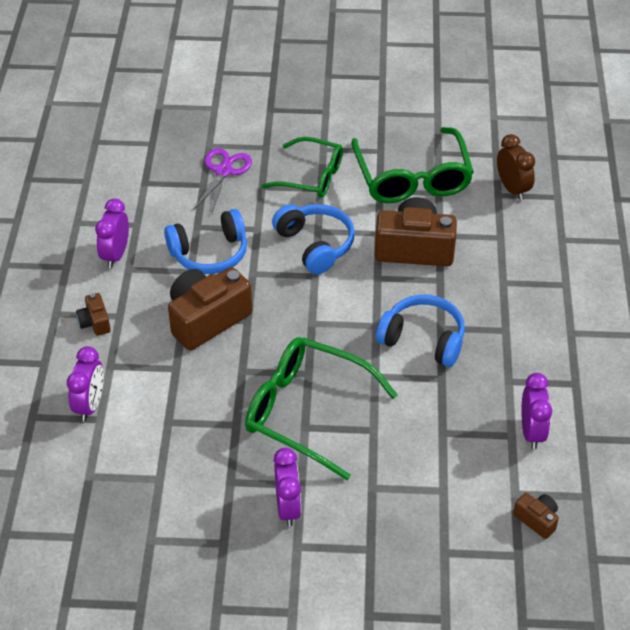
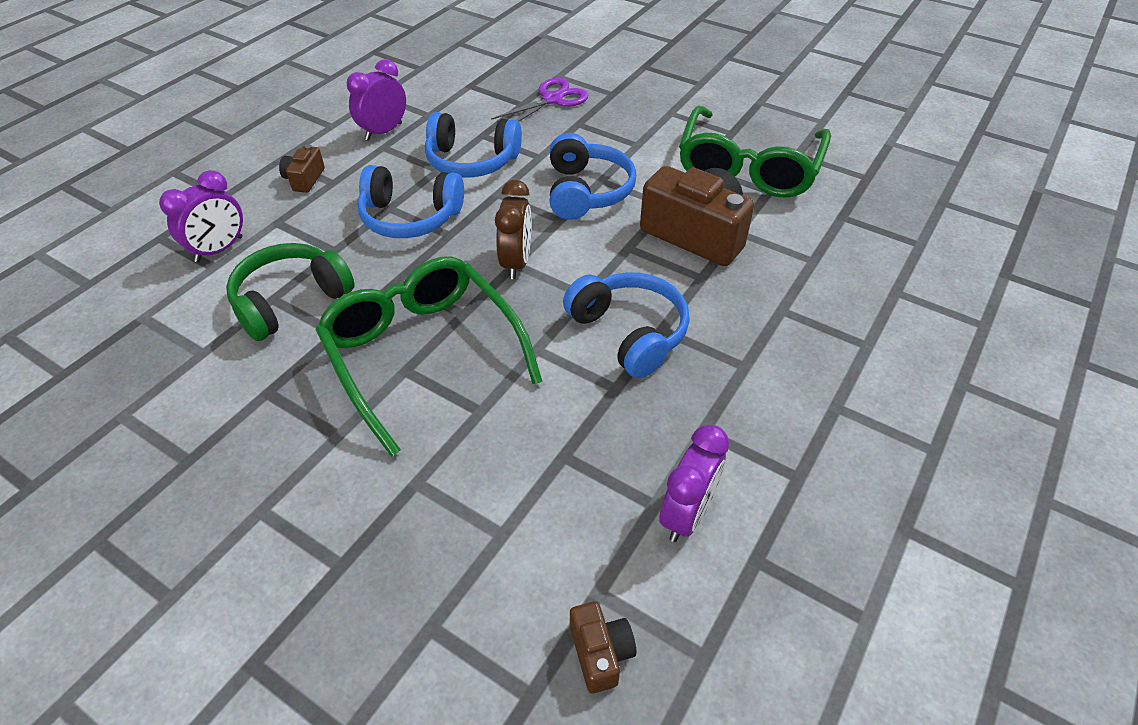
camera: 30 degrees right, 0 degrees up
(183, 417) = (291, 301): none -> green headphones
(207, 319) = (410, 217): brown camera -> blue headphones
(288, 507) = (296, 455): purple clock -> none
(312, 176) = (637, 131): green glasses -> none
(512, 189) = (865, 217): brown clock -> brown clock (516, 262)

